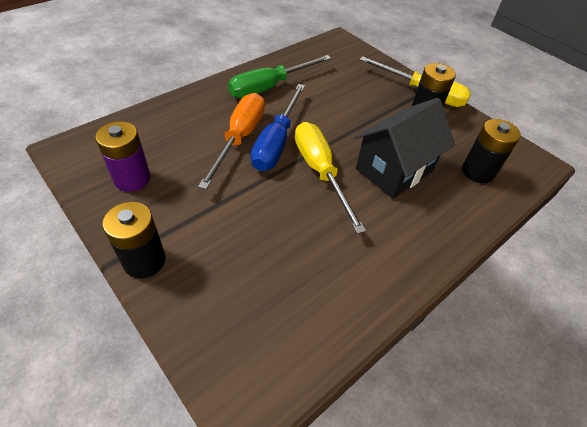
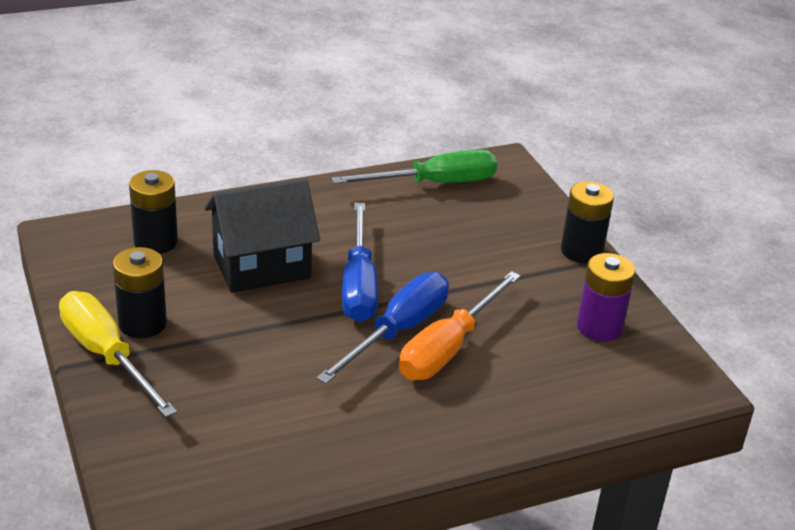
camera: 160 degrees left, 15 degrees down
(270, 87) = (366, 424): green screwdriver -> green screwdriver (434, 183)
(320, 172) = (359, 284): yellow screwdriver -> blue screwdriver

